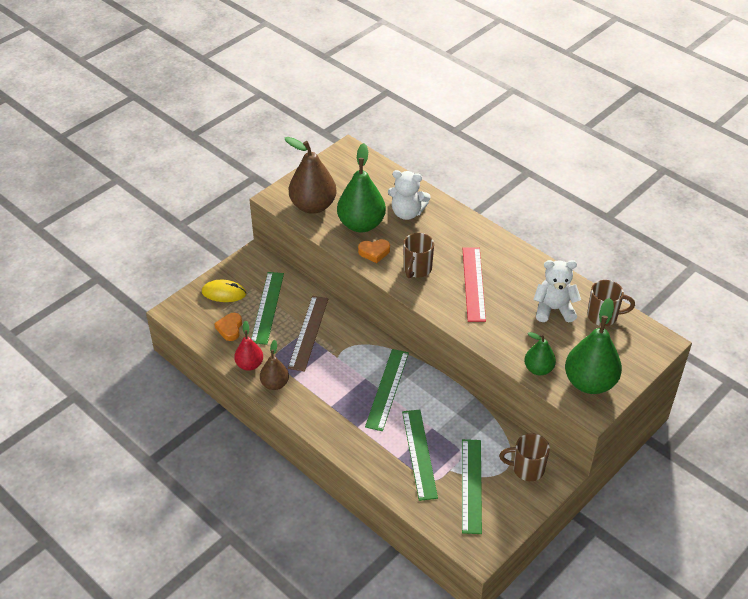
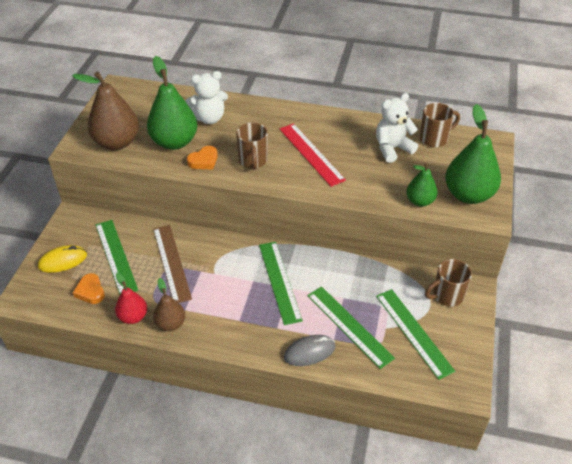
camera: 30 degrees left, 0 degrees up
(370, 459) = (309, 352): none -> grey mouse

